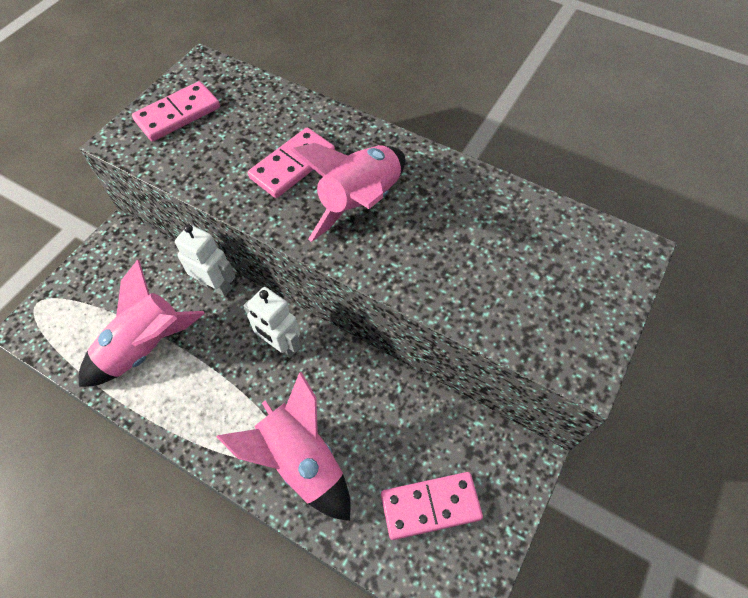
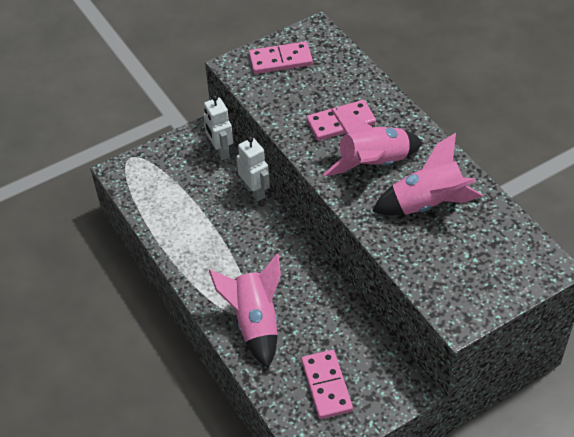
camera: 30 degrees right, 10 degrees down
(145, 347) = (188, 213): pink rocket -> pink rocket (427, 203)
(280, 345) = (279, 248): white robot -> white robot (220, 151)
(430, 506) = (326, 386): pink domino -> pink domino turned 60 degrees clockwise

